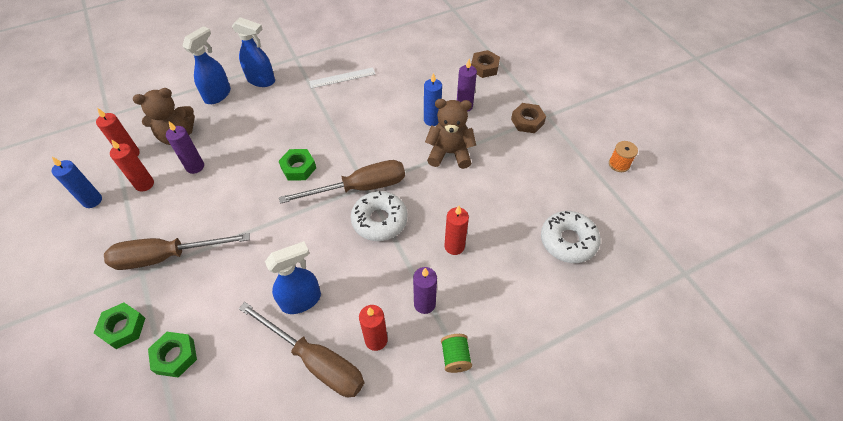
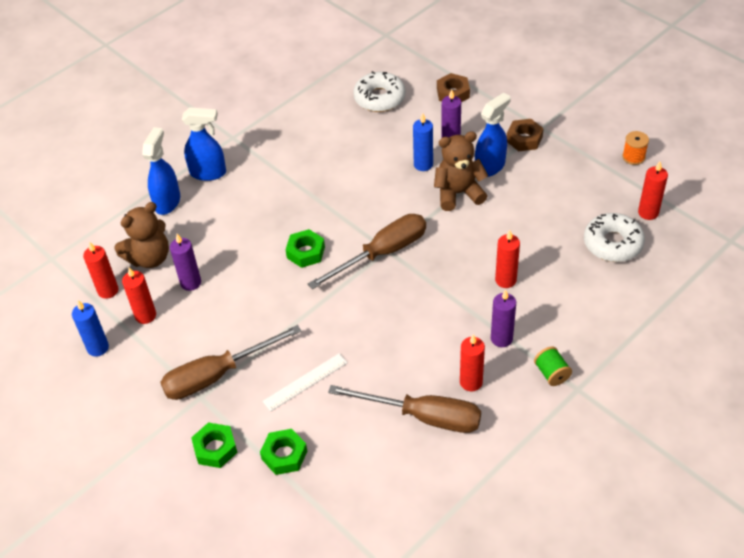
camera: 15 degrees left, 5 degrees down
(301, 300) = (380, 371): blue spray bottle -> blue spray bottle (490, 166)
(342, 78) = (300, 145): white ruler -> white ruler (305, 382)
(379, 220) = (419, 278): white donut -> white donut (379, 98)
(613, 221) = (648, 212): none -> red candle

